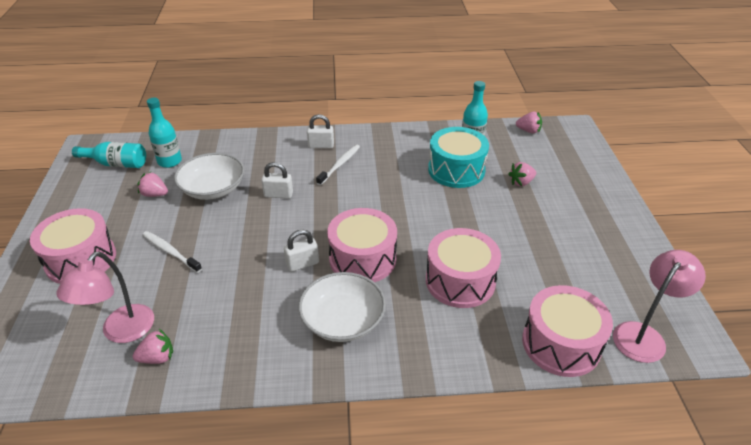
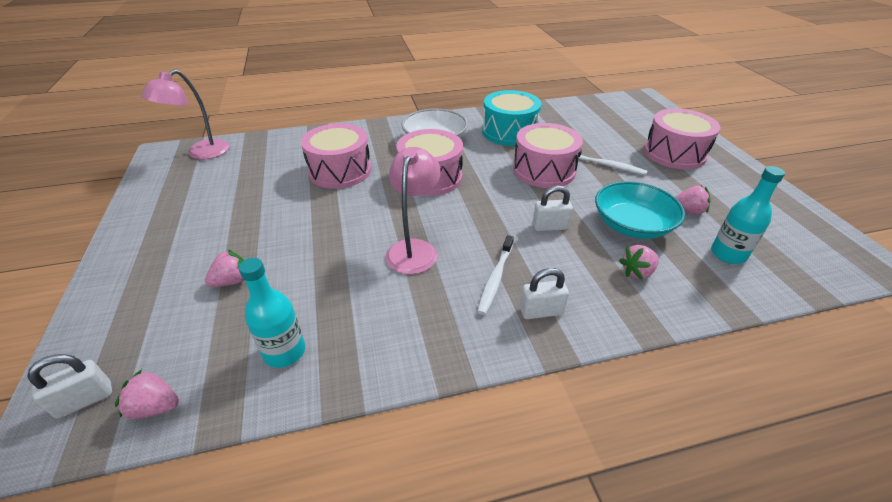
camera: 170 degrees right, 0 degrees up
(116, 164) = (788, 242): turquoise bottle -> none
(121, 332) = (586, 122): pink lamp -> pink lamp (414, 249)
(157, 358) = (549, 115): pink strawberry -> pink strawberry (637, 272)
(213, 188) = (632, 225): white bowl -> turquoise bowl
(302, 264) = (483, 169): white padlock -> white padlock (85, 400)
(456, 170) = (323, 291): turquoise drum -> turquoise drum (509, 132)
(561, 344) = (270, 144): pink drum -> pink drum (544, 170)

